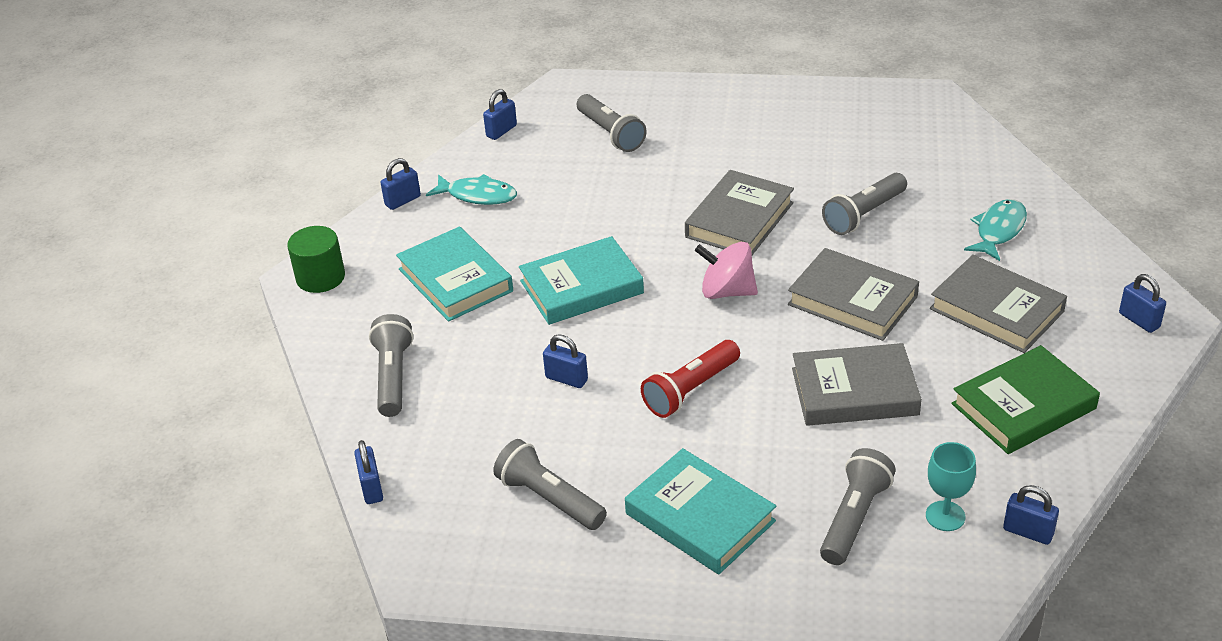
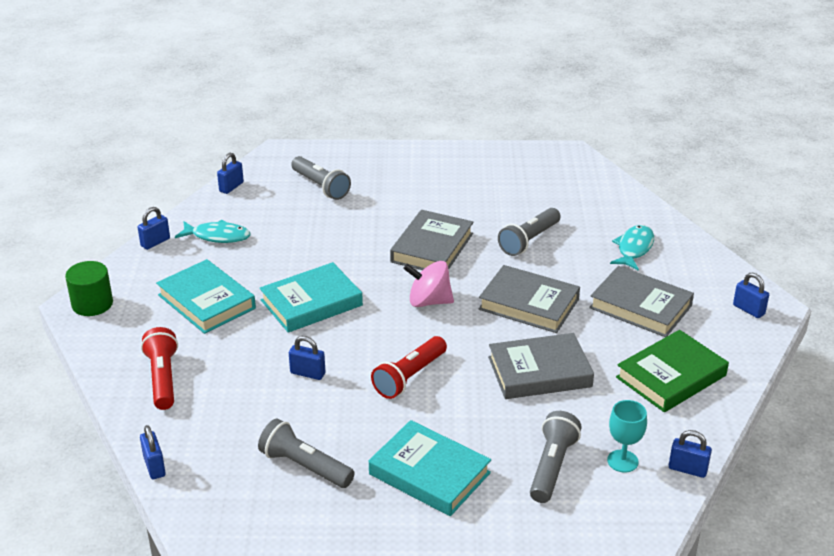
camera: 10 degrees left, 5 degrees down
(393, 377) = (163, 378): grey flashlight -> red flashlight

